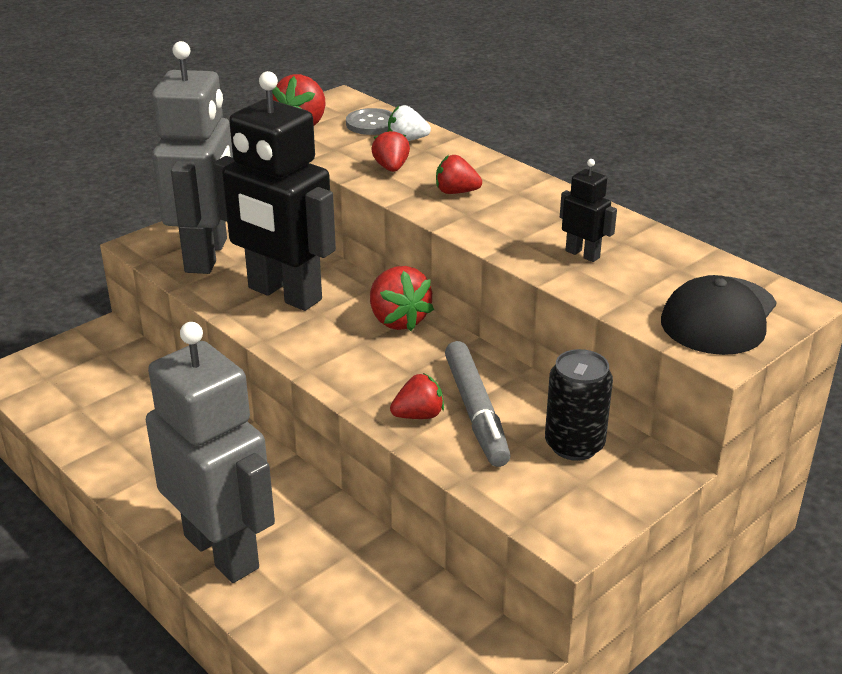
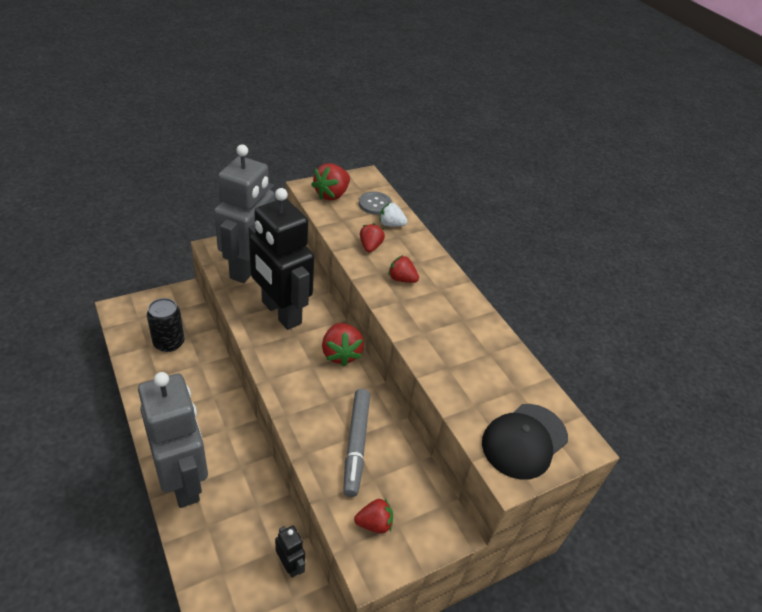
camera: 10 degrees right, 10 degrees up
(418, 415) = (319, 437): red strawberry -> red strawberry (374, 523)
(574, 445) = (406, 492): black can -> black can (169, 343)
(582, 254) = (458, 358): black robot -> black robot (290, 565)

